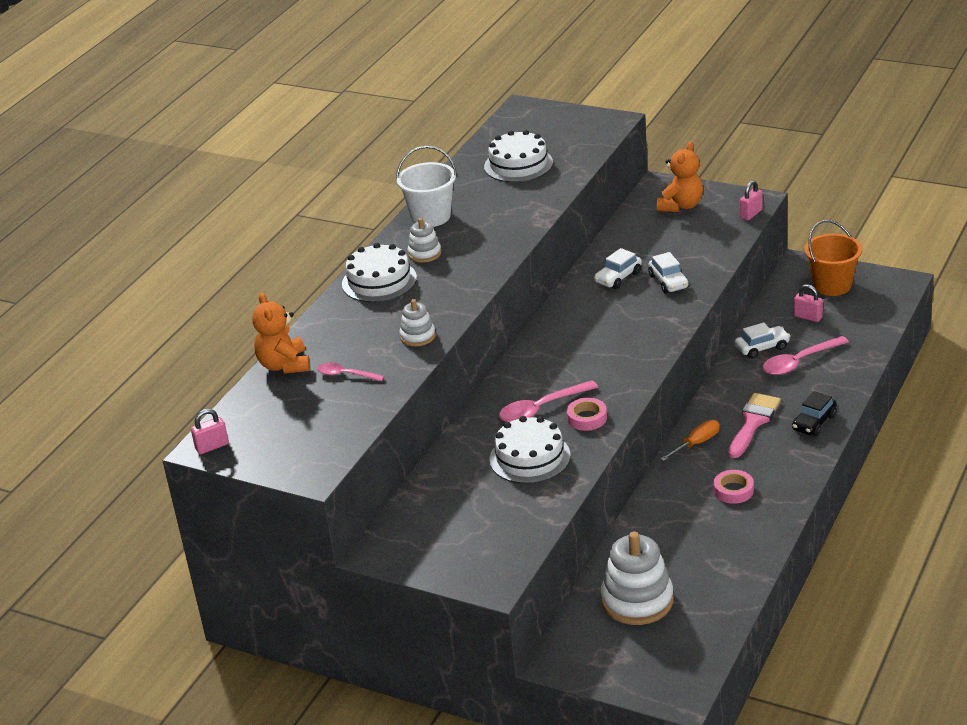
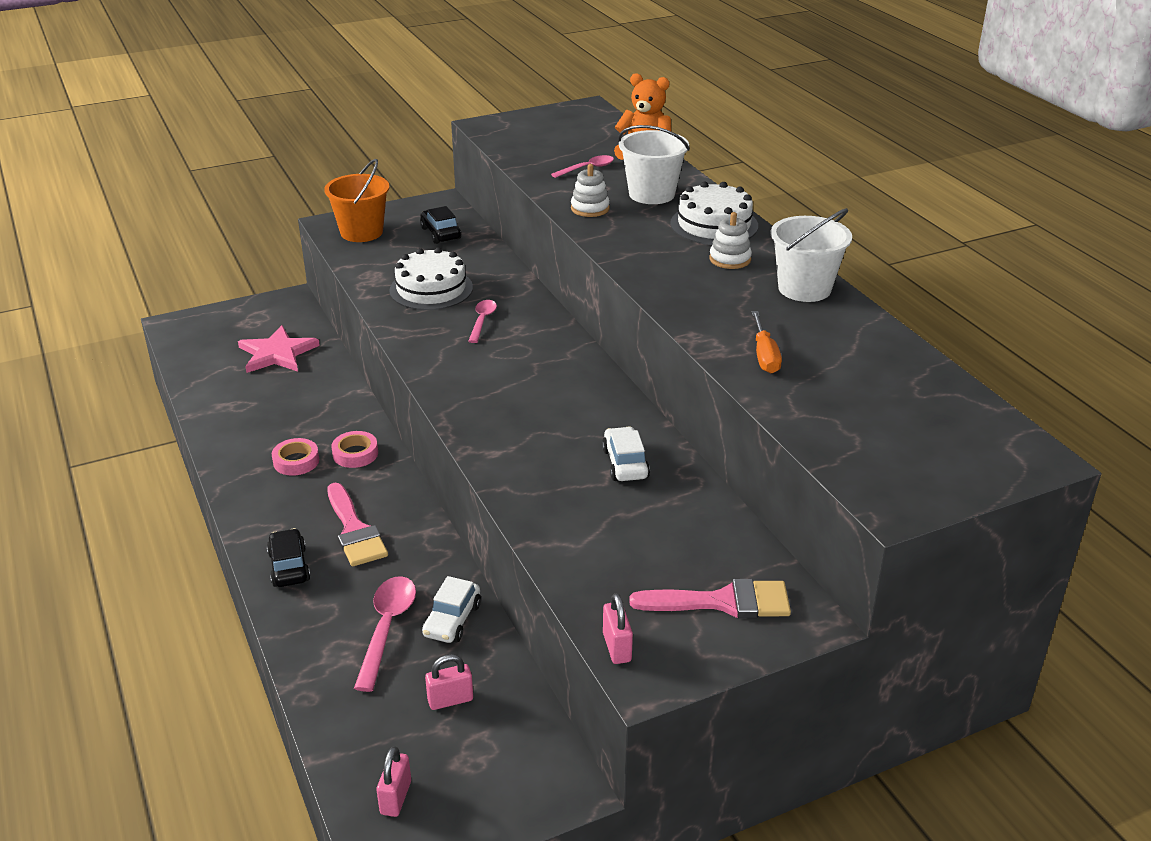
camera: 125 degrees right, 0 degrees up
(212, 446) = (583, 109): pink padlock -> pink padlock (396, 797)
(359, 326) = (651, 194): none -> white bucket
(436, 513) = (440, 233): none -> black car
(518, 164) = (857, 382): white cake -> none
(542, 408) = (482, 321): pink spoon -> pink spoon, size x0.62
(587, 418) = (431, 333): pink tape -> pink tape (355, 454)
(637, 600) = (277, 353): white stacking toy -> pink star
(668, 282) = (565, 490): white car -> none
(681, 206) = (723, 602): orange teddy bear -> pink brush
(696, 443) = (384, 480): orange screwdriver -> orange screwdriver (764, 355)
(832, 285) = (480, 777): orange bucket -> orange bucket (361, 232)

